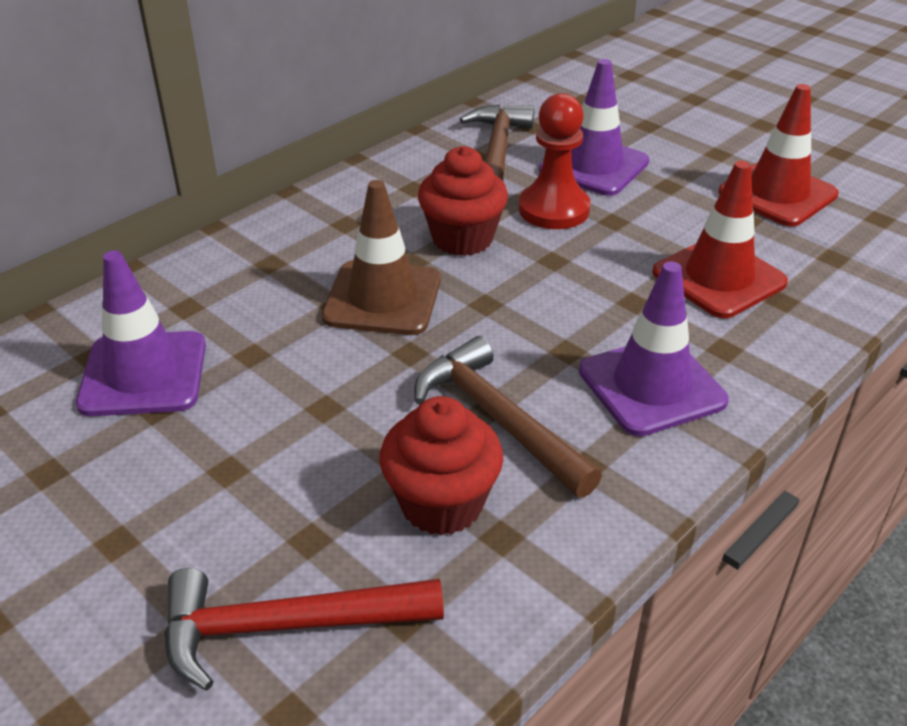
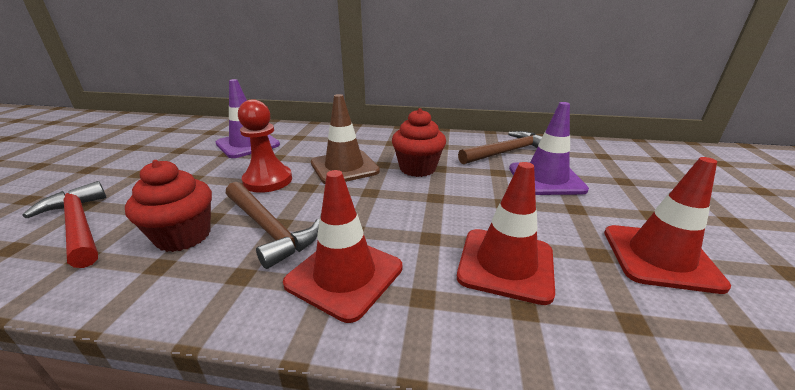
camera: 55 degrees right, 10 degrees down
(498, 419) = (268, 229): brown hammer -> brown hammer turned 120 degrees clockwise
(553, 209) = (482, 182): red pawn -> red pawn (268, 180)
(651, 386) = (344, 275): purple traffic cone -> red traffic cone

